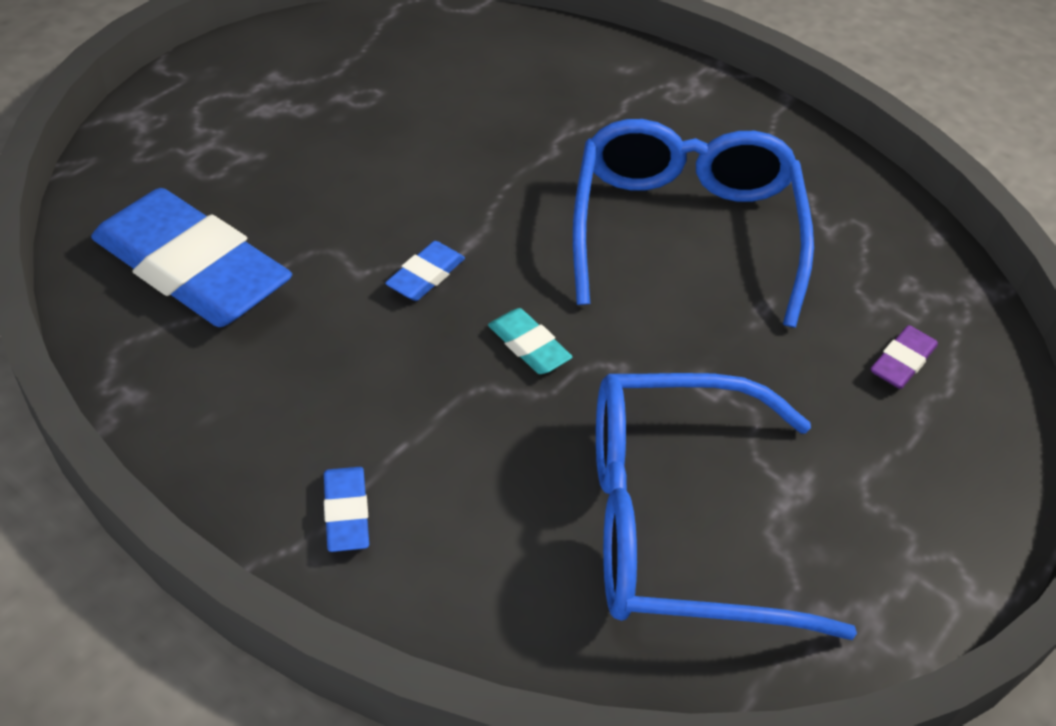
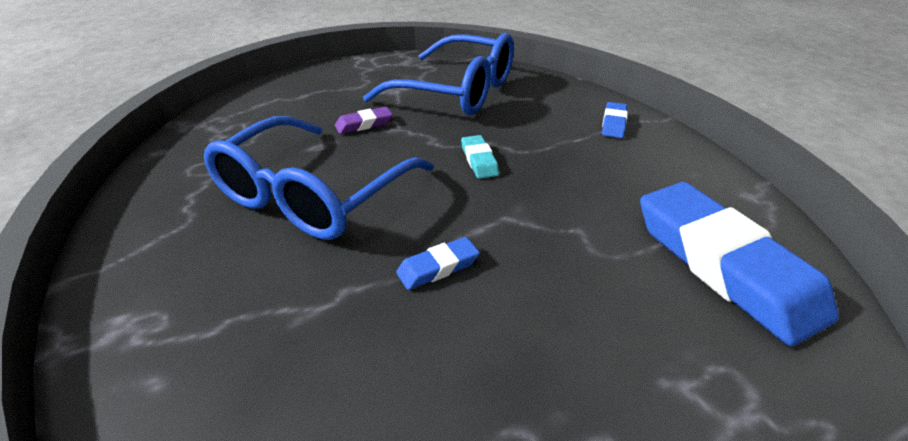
camera: 150 degrees left, 10 degrees down
(426, 276) = (527, 213): blue eraser -> blue eraser (438, 267)
(902, 362) = (281, 110): purple eraser -> purple eraser (364, 124)

